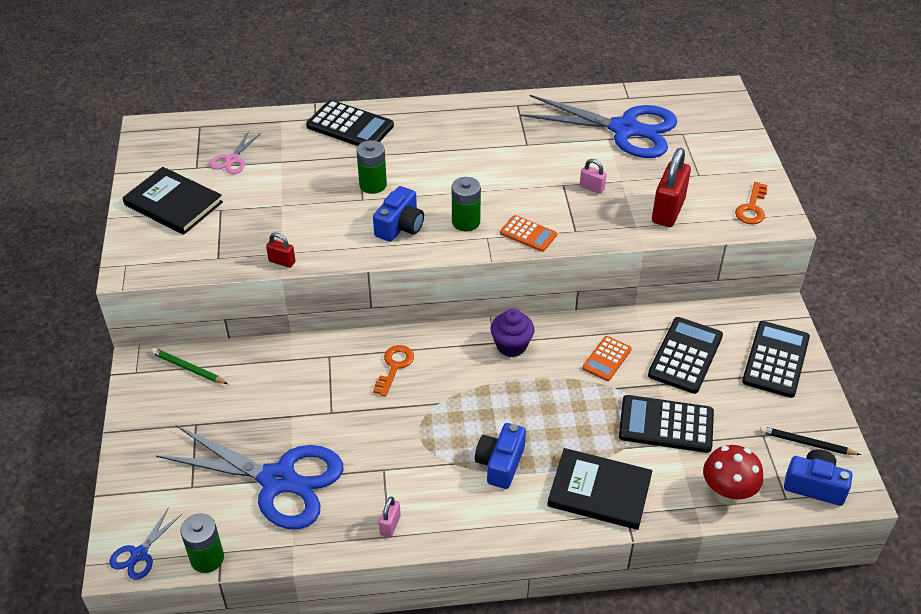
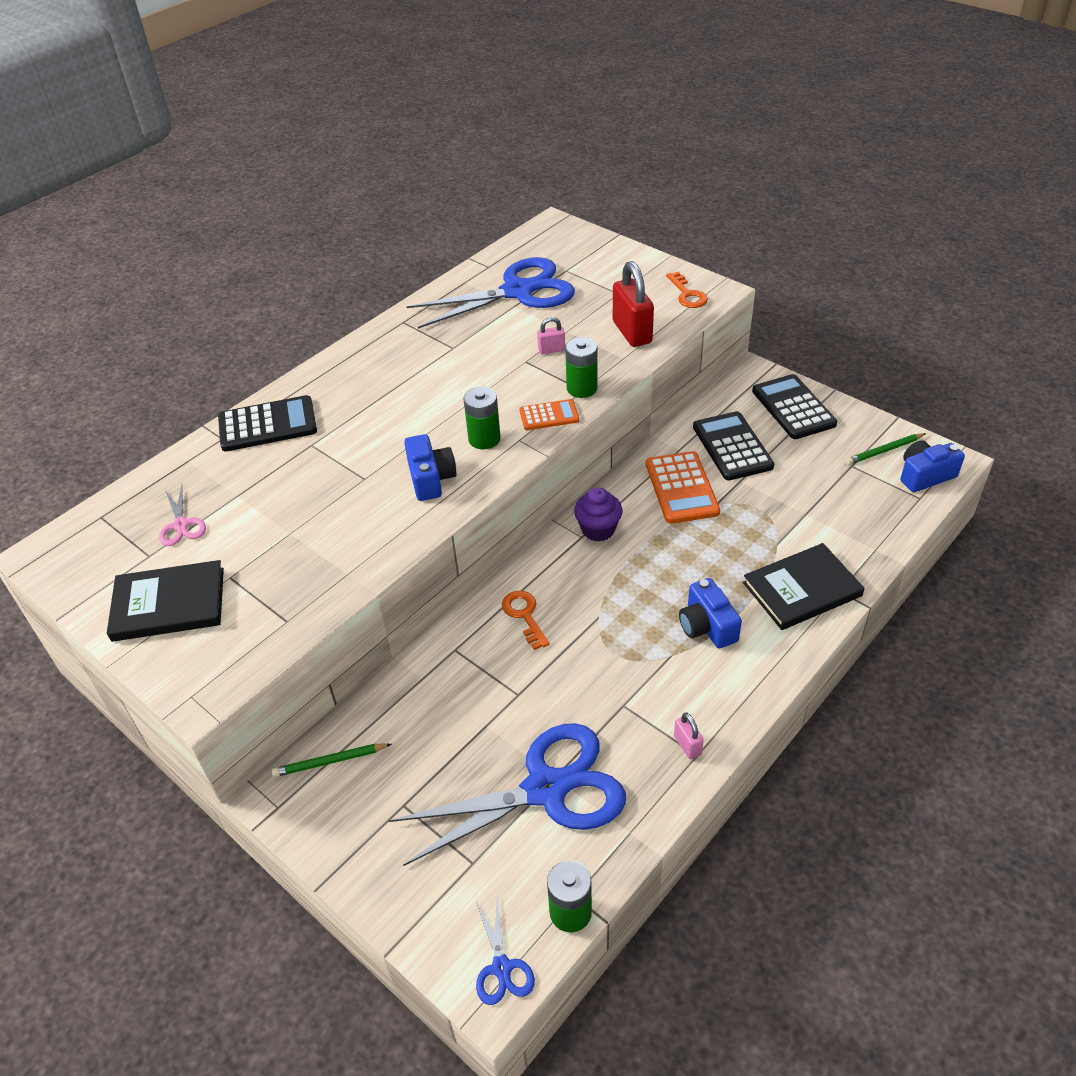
camera: 40 degrees left, 0 degrees up
(282, 262) = (358, 581): red padlock -> none
(373, 185) = (358, 460): green battery -> green battery (581, 388)
(607, 359) = (681, 488): orange calculator -> orange calculator, size x1.70
(666, 424) = (783, 505): black calculator -> none
(727, 494) = (883, 524): red mushroom -> none
(806, 443) = (884, 451): black pencil -> green pencil

